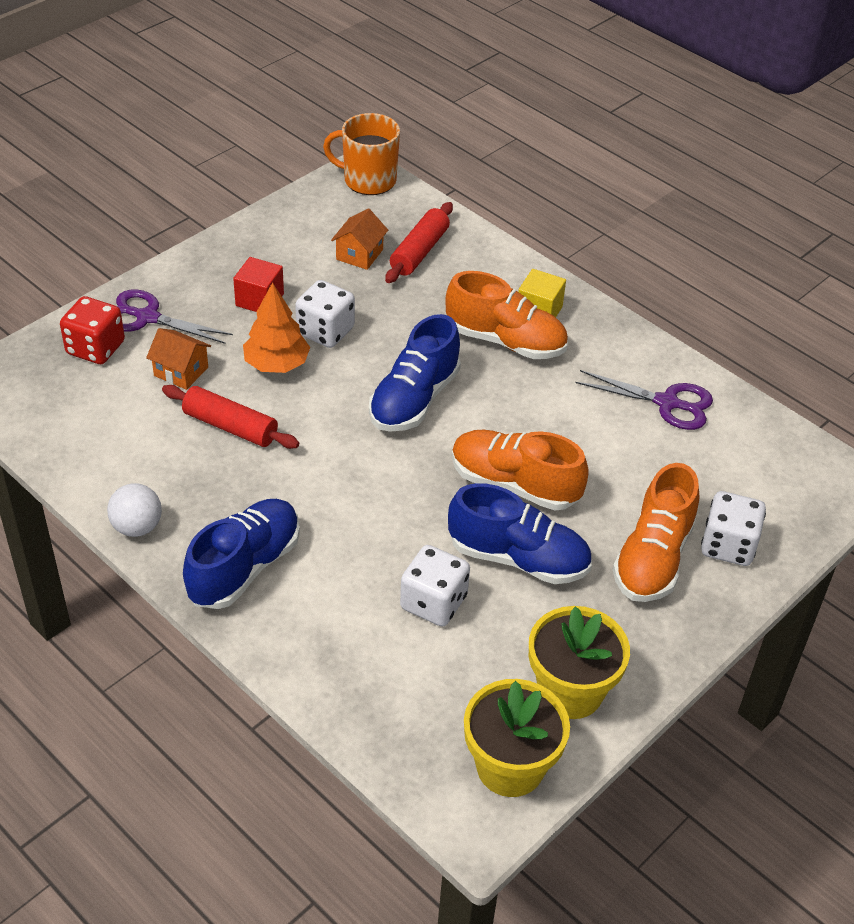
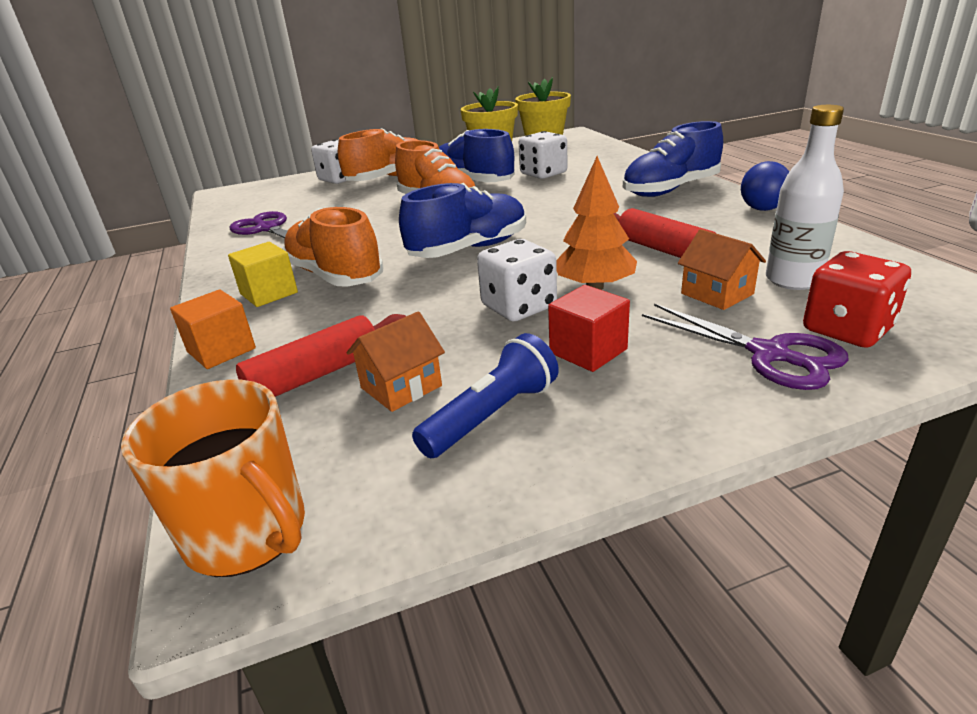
camera: 150 degrees left, 15 degrees down
(122, 399) = (793, 280): none -> white bottle
(137, 527) = (762, 209): white ball -> blue ball
(296, 248) = (491, 415): none -> blue flashlight
(504, 257) = (221, 350): none -> orange cube

